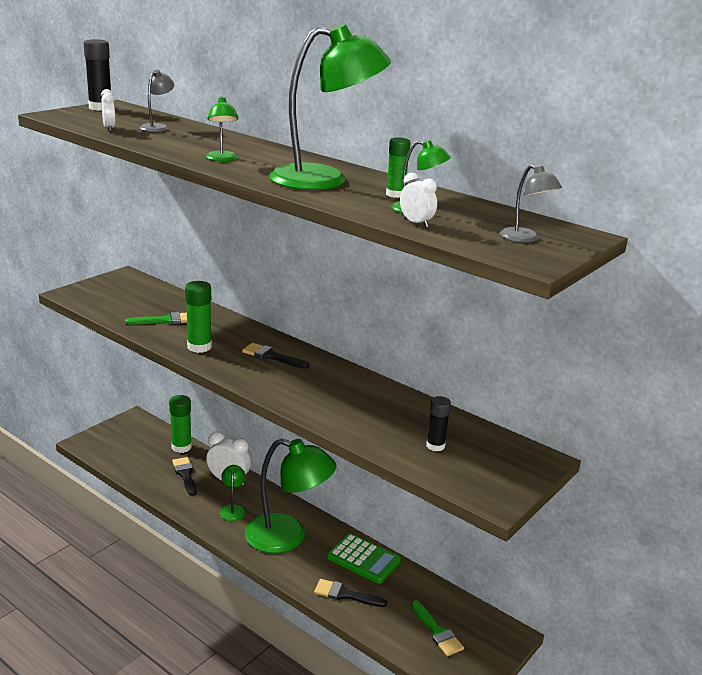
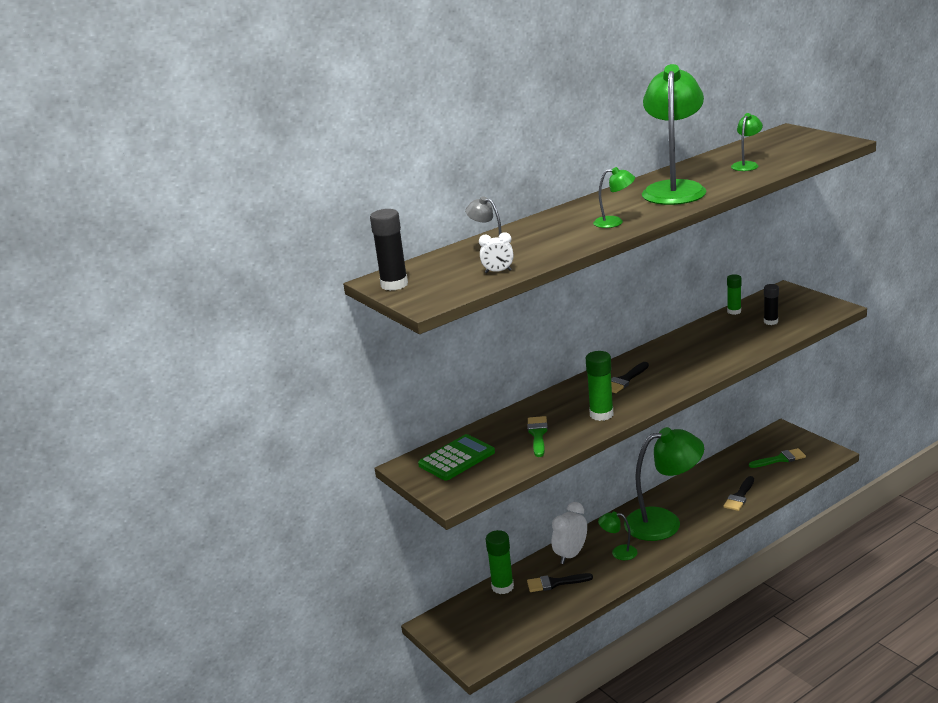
camera: 70 degrees left, 0 degrees up
(287, 537) = (664, 522): green lamp -> green lamp turned 45 degrees clockwise
(363, 559) = (696, 485): green calculator -> green calculator (457, 459)
(395, 194) = (710, 170): green glue stick -> green glue stick (734, 311)
(416, 223) = (778, 165): white clock -> none
(525, 239) = (800, 142): grey lamp -> none

